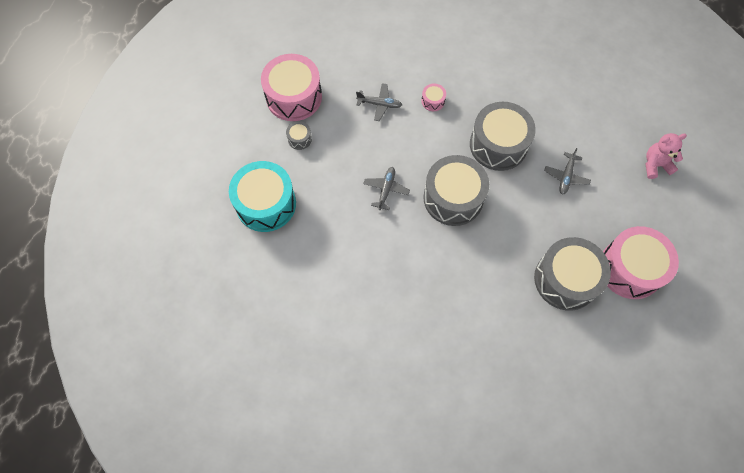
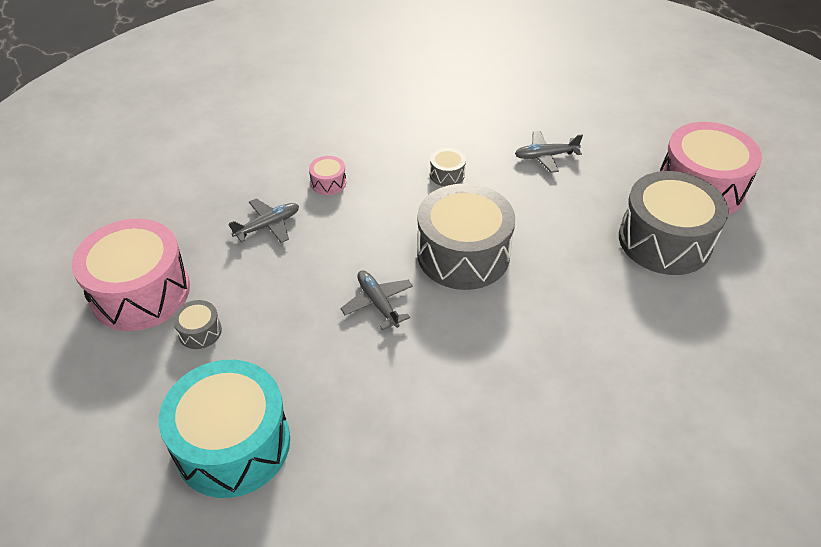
camera: 45 degrees left, 20 degrees down
(498, 145) = (447, 174): grey drum -> grey drum, size x0.42
(566, 177) = (545, 156): grey plane -> grey plane turned 105 degrees clockwise
(655, 165) = (604, 95): pink teddy bear -> none

